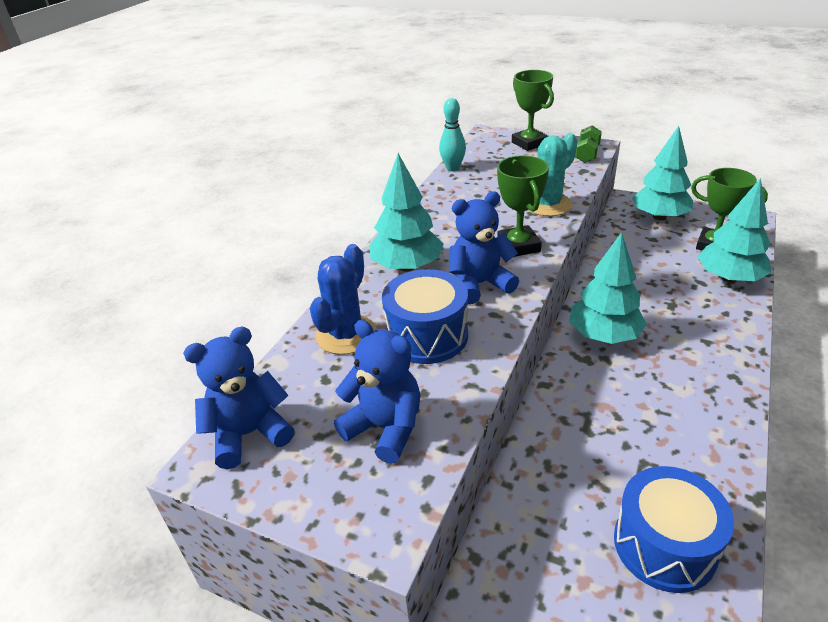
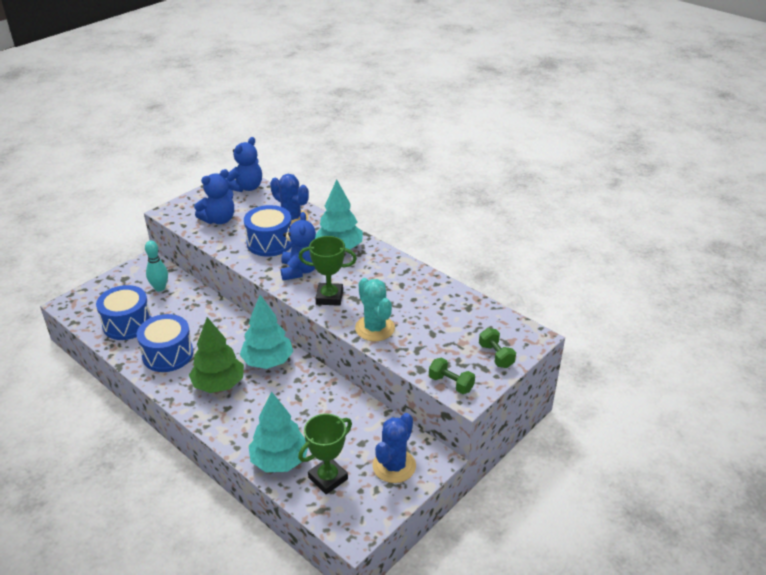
camera: 105 degrees right, 0 degrees up
(249, 434) = (246, 187): blue teddy bear -> blue teddy bear turned 45 degrees clockwise
(453, 168) = (468, 297): turquoise bowling pin -> turquoise bowling pin (160, 288)
(529, 143) = (496, 356): green trophy -> green dumbbell
(659, 217) = (394, 466): turquoise tree -> blue cactus
(680, 363) = (219, 384): none -> green tree
(680, 444) = (168, 354): none -> blue drum

